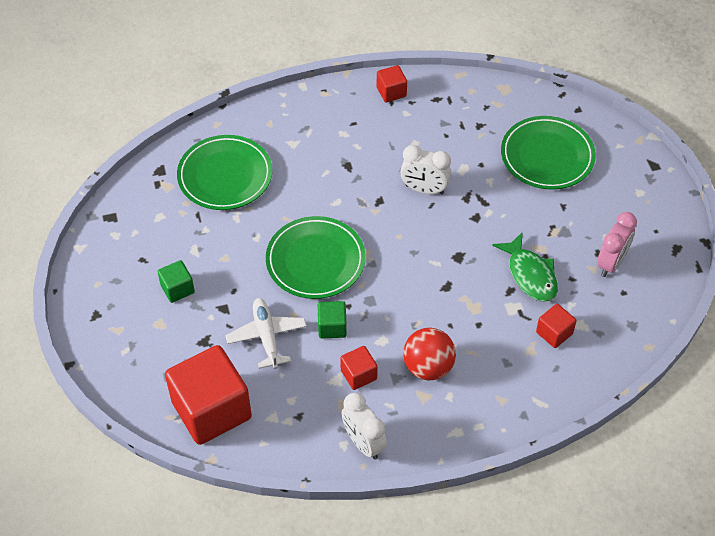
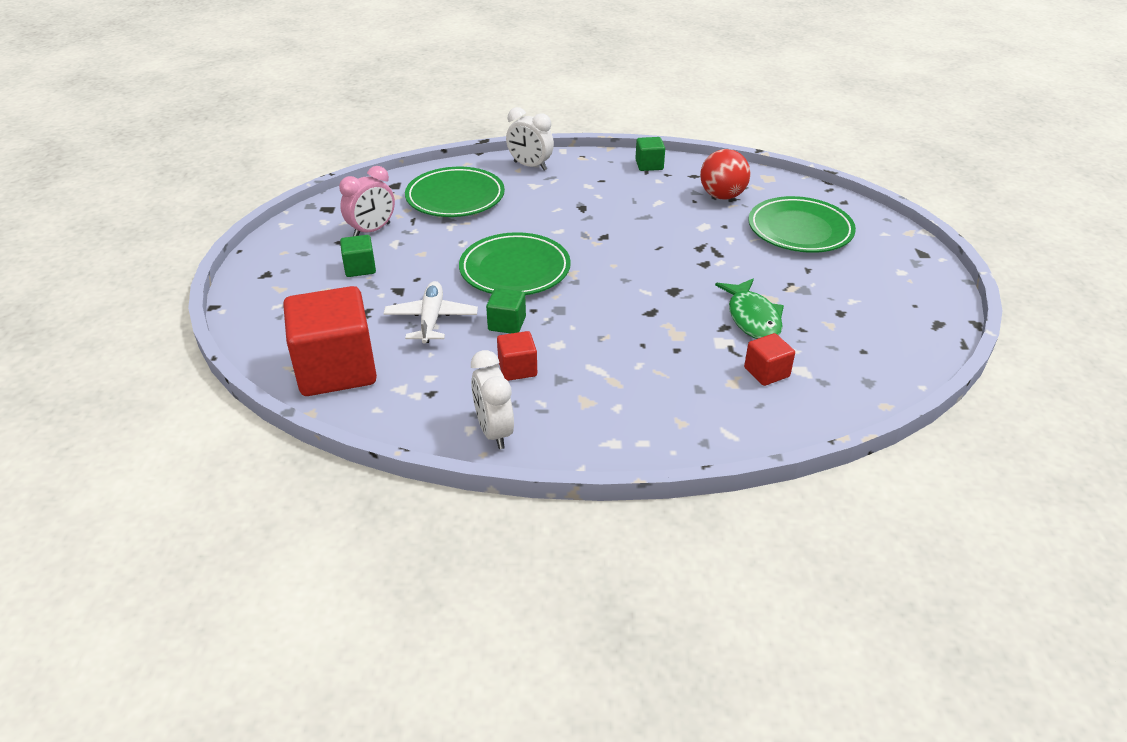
camera: 15 degrees right, 15 degrees down
(391, 92) = (649, 165): red cube -> green cube
(424, 189) = (656, 235): white clock -> white clock (530, 166)
(428, 367) = (602, 376): red ball -> red ball (722, 196)
(611, 263) = (853, 323): pink clock -> pink clock (372, 230)

